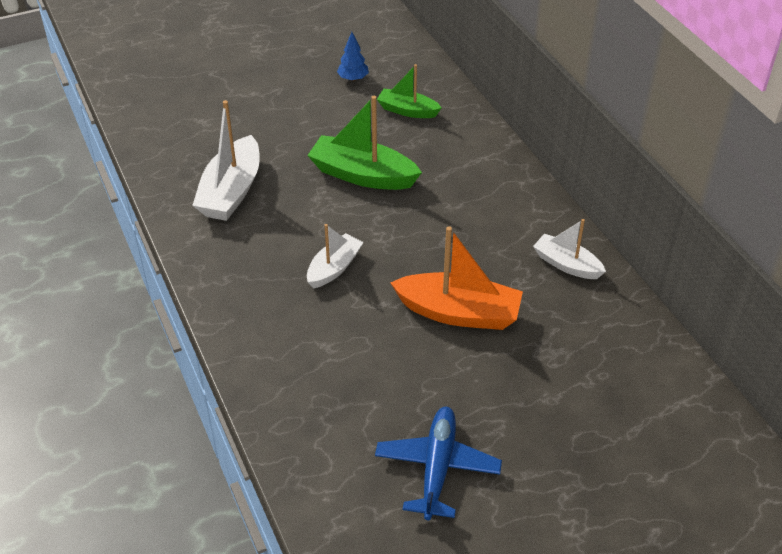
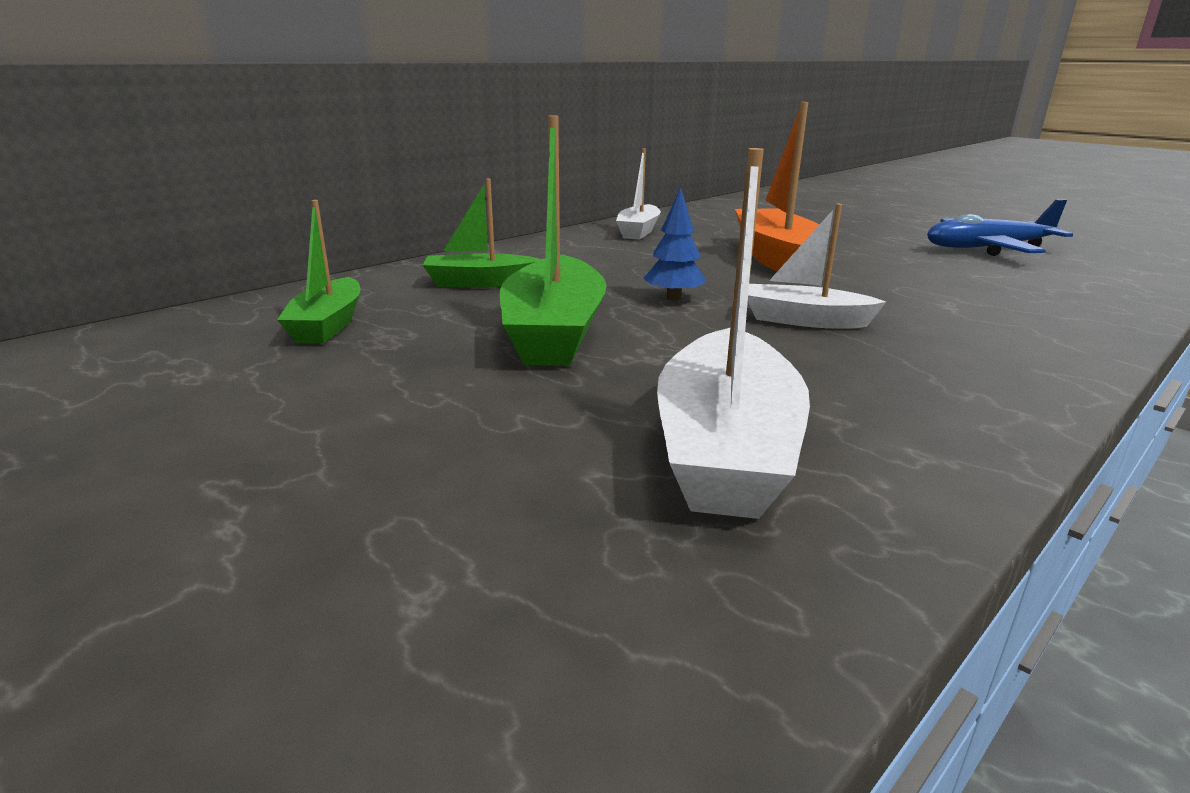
camera: 110 degrees left, 20 degrees down
(231, 191) = (725, 448): white boat -> white boat turned 105 degrees clockwise
(353, 79) = (183, 388): blue tree -> blue tree (673, 298)
(456, 163) = (480, 283): none -> green boat

